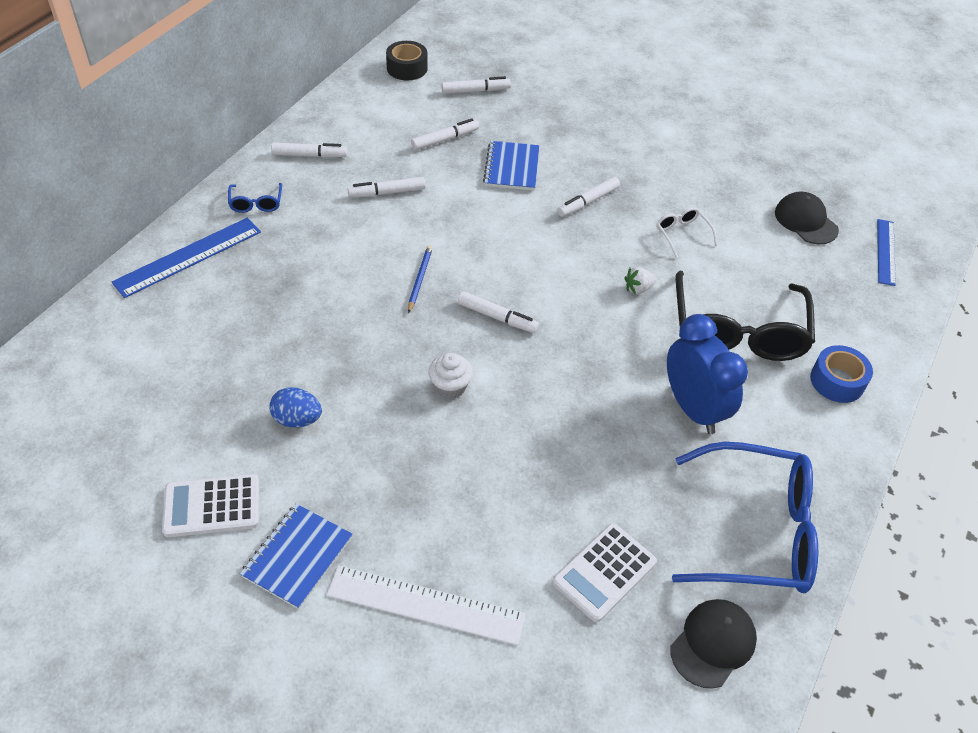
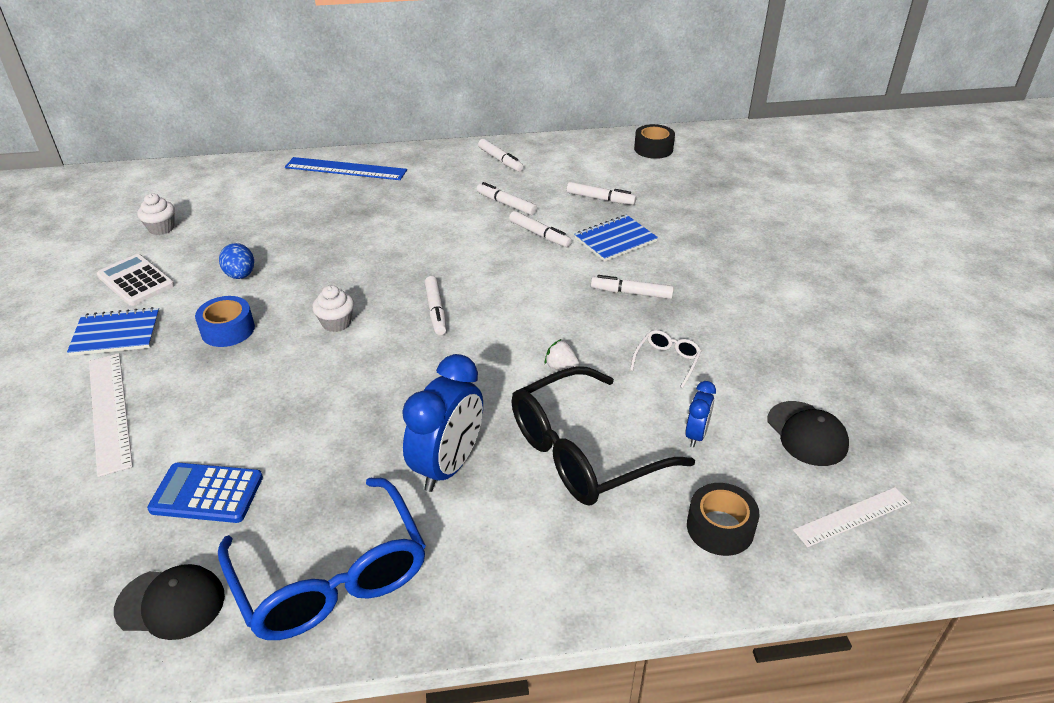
camera: 55 degrees right, 10 degrees down
(126, 446) = (161, 228): none -> white cupcake
(256, 203) = (425, 166): blue glasses -> none
(419, 279) = (433, 258): blue pencil -> none
(475, 91) = (678, 185): white marker -> white marker (539, 234)
(604, 572) = (207, 493): white calculator -> blue calculator
(766, 268) = (696, 435): none -> blue clock
(805, 221) = (807, 433): black cap -> black cap turned 135 degrees clockwise
(837, 381) = (598, 557): blue tape -> blue tape (228, 330)
(853, 311) = (720, 528): none -> black tape
(886, 252) = (852, 517): blue ruler -> white ruler

